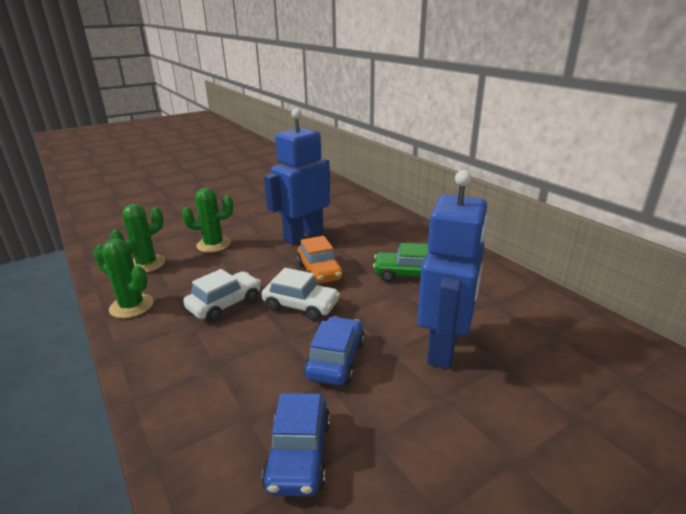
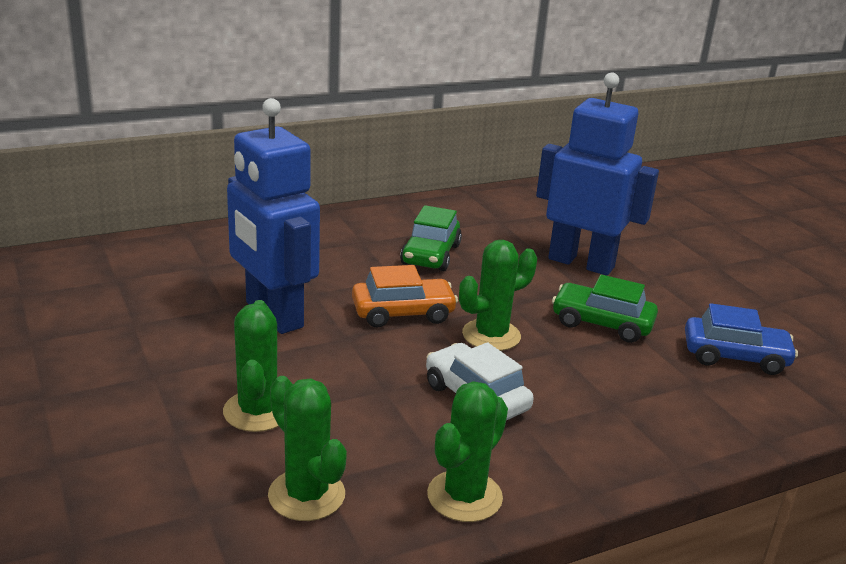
camera: 85 degrees left, 0 degrees up
(301, 306) = (491, 335): white car -> green cactus
(336, 360) = (602, 323): blue car -> green car

